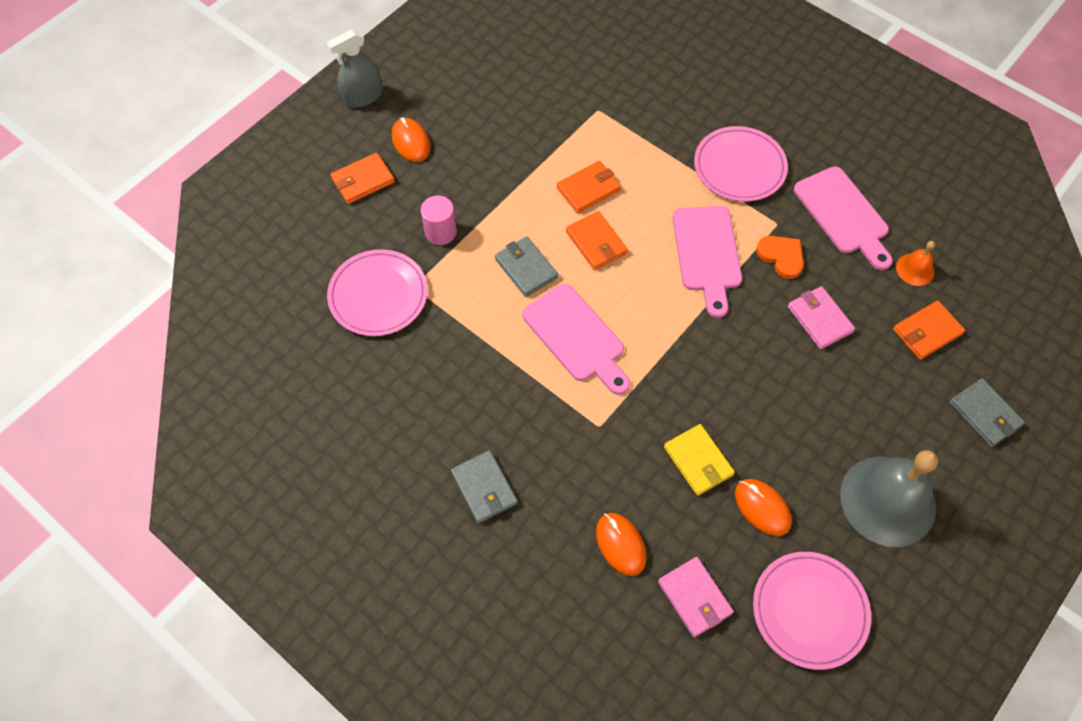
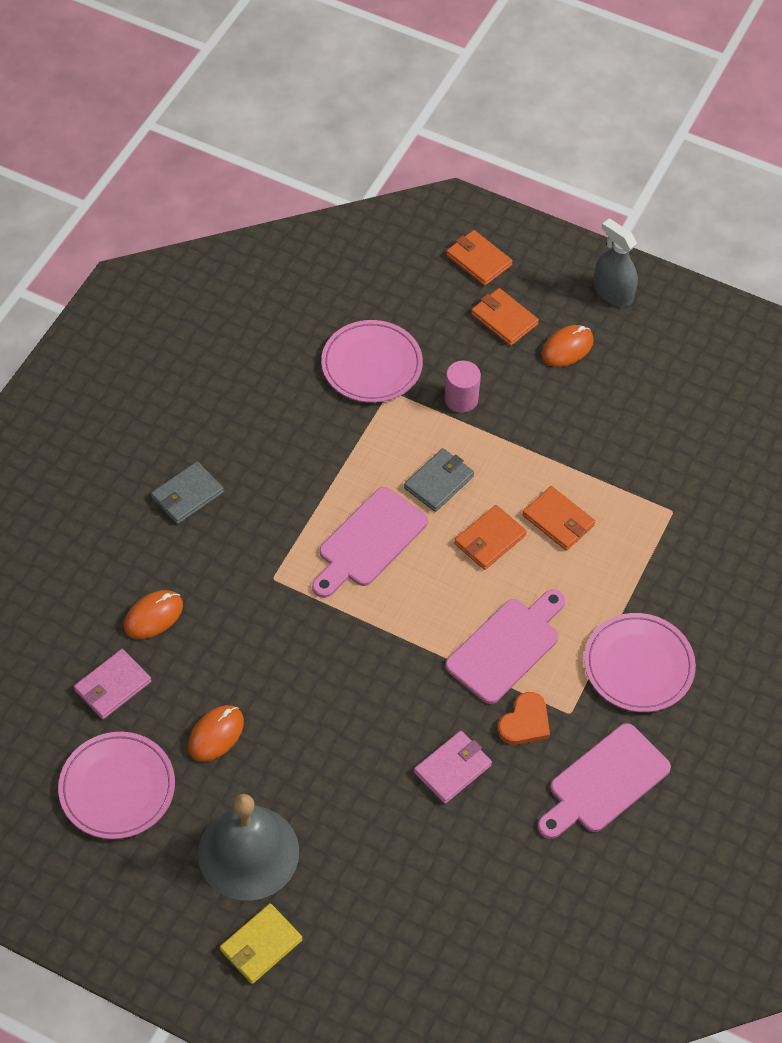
camera: 75 degrees right, 5 degrees down
(698, 461) = (254, 671): yellow wallet -> yellow wallet (261, 945)
(707, 254) = (507, 647): pink cutting board -> pink cutting board turned 150 degrees clockwise
(915, 269) = (549, 865): orange bell -> none
(926, 332) = (466, 882): orange wallet -> orange wallet (478, 260)
(984, 414) = (374, 947): grey wallet -> none

